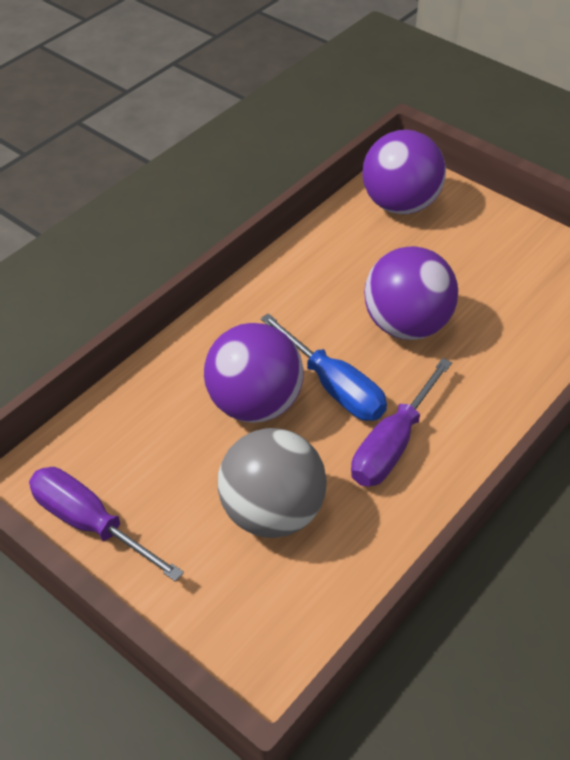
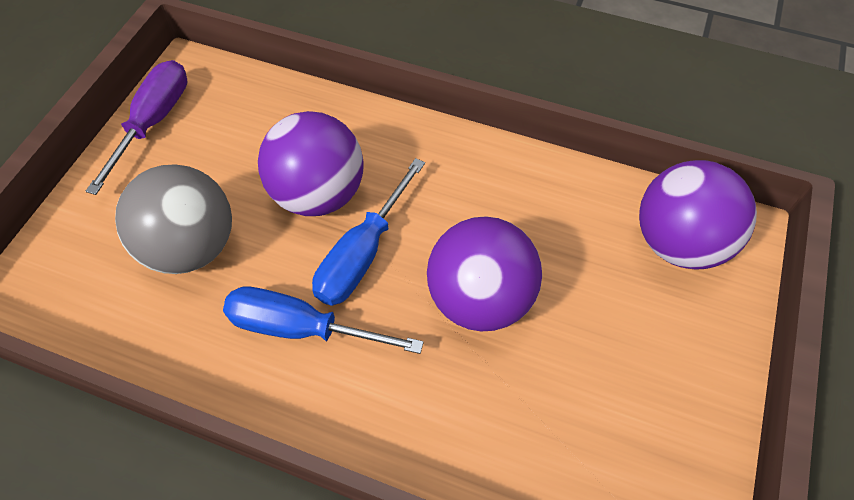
camera: 70 degrees right, 10 degrees up
(393, 444) = (302, 328): purple screwdriver -> blue screwdriver

